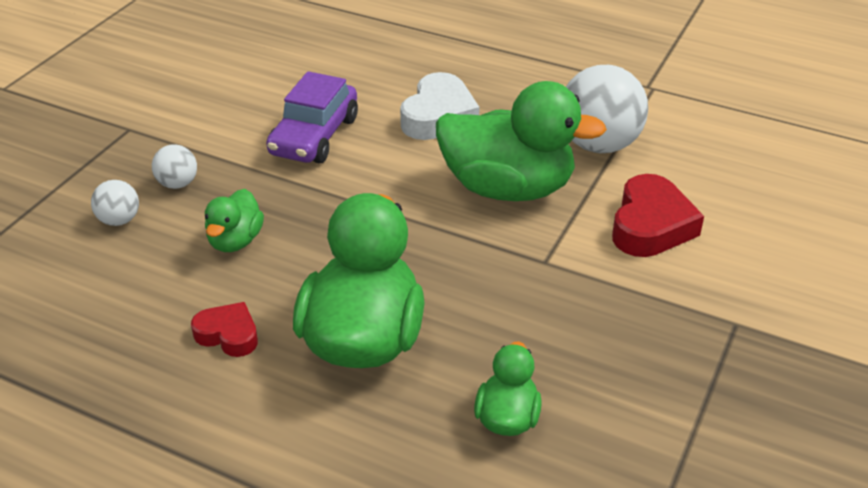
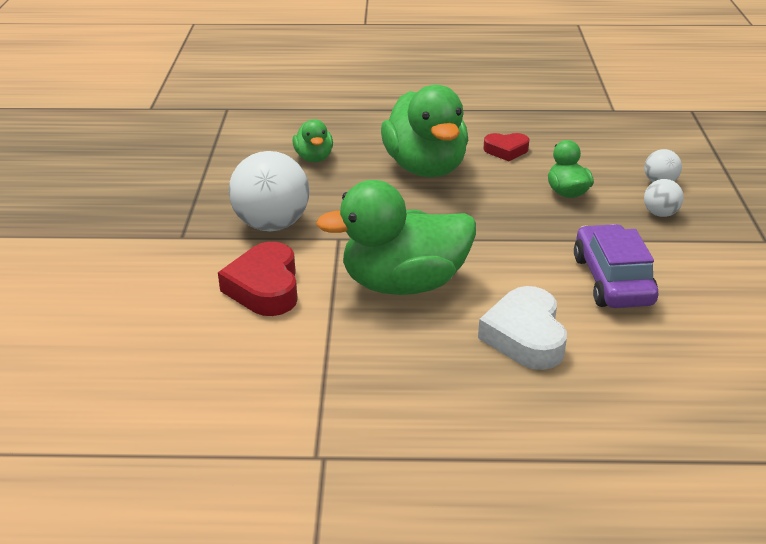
camera: 155 degrees right, 5 degrees down
(598, 145) = (345, 353): white ball -> white ball (272, 224)

